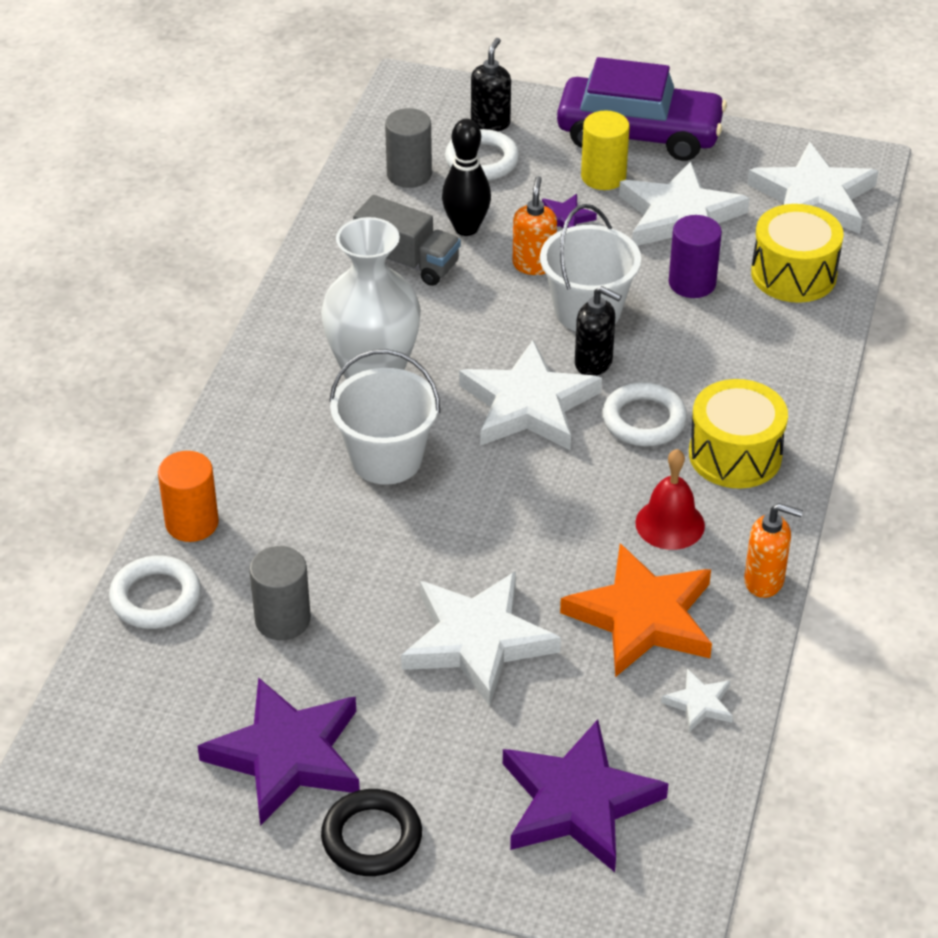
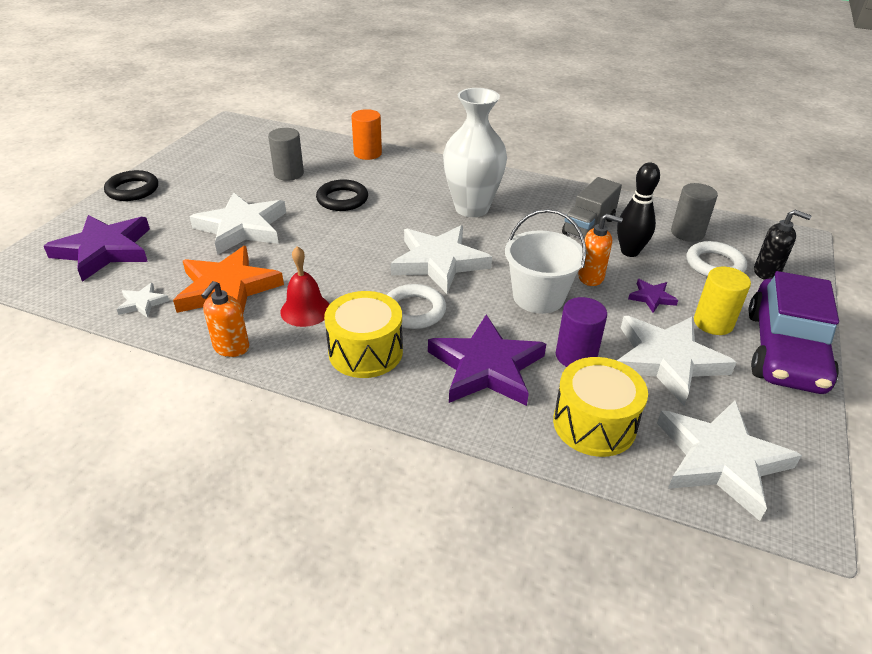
camera: 95 degrees right, 5 degrees down
(155, 597) = (320, 144): white ring -> none
(287, 756) = (199, 171): purple star -> purple star (486, 367)
(367, 532) = (342, 199): none -> black ring
(386, 459) = (400, 208): white bucket -> none
(594, 363) = (479, 294): black soap dispenser -> none

